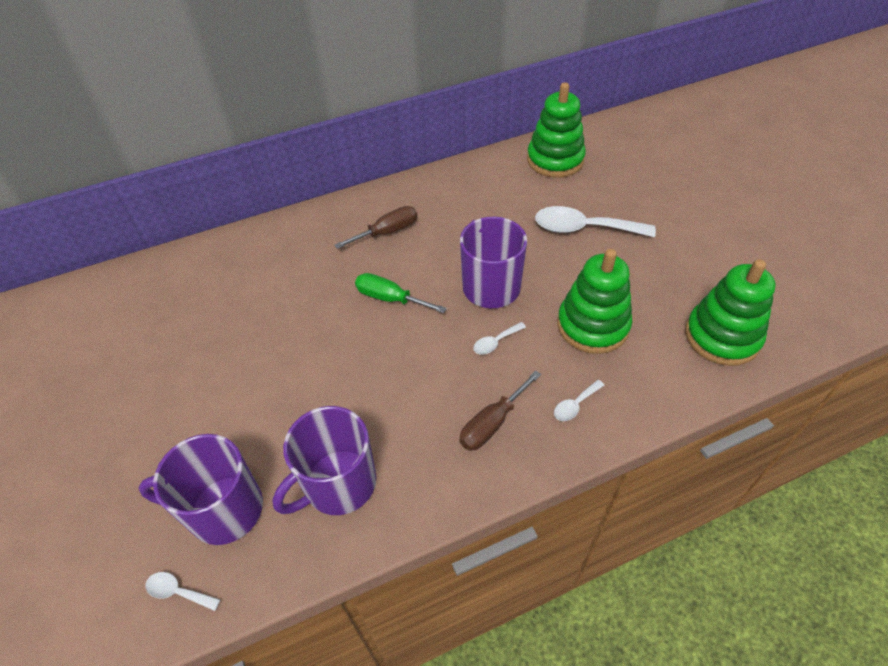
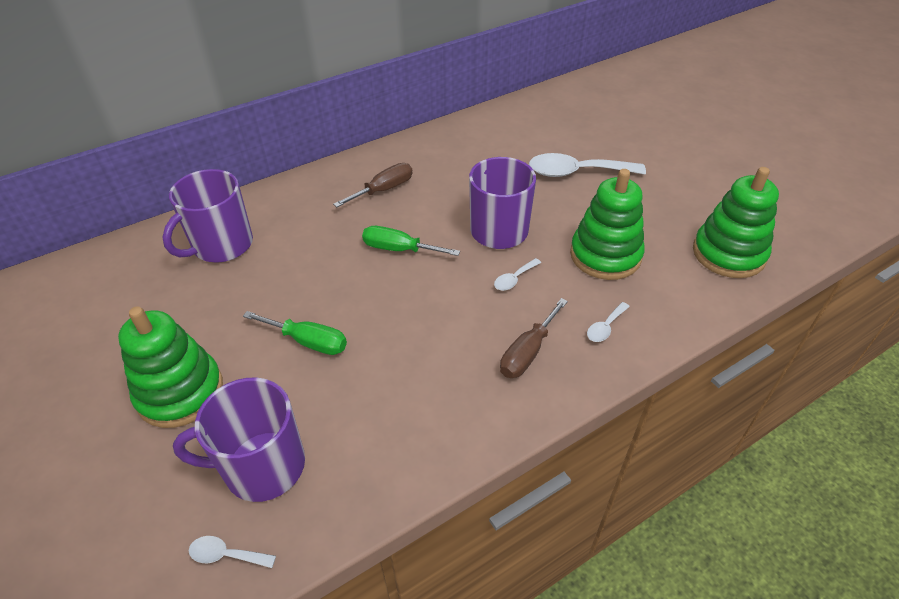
camera: 10 degrees left, 5 degrees down
(287, 387) = (308, 341): none -> green screwdriver
(338, 484) = (381, 427): purple mug -> purple mug (221, 245)
(555, 160) = (535, 116): green stacking toy -> green stacking toy (180, 392)

